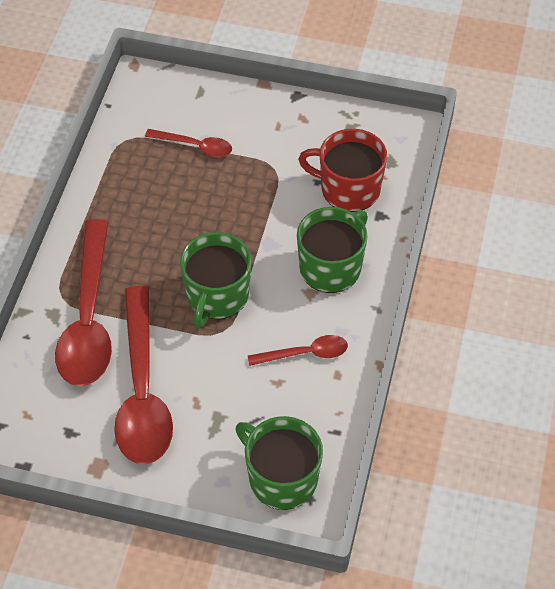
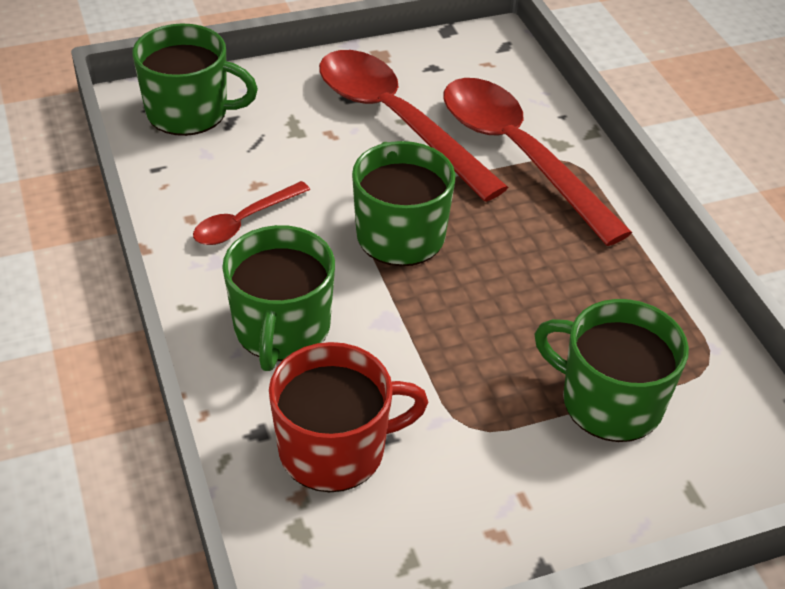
camera: 145 degrees right, 10 degrees down
(195, 146) = (609, 401): red spoon -> green mug

